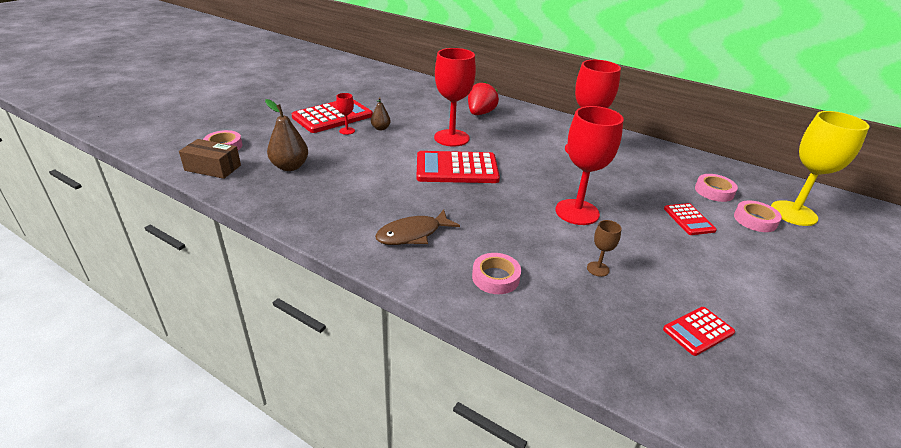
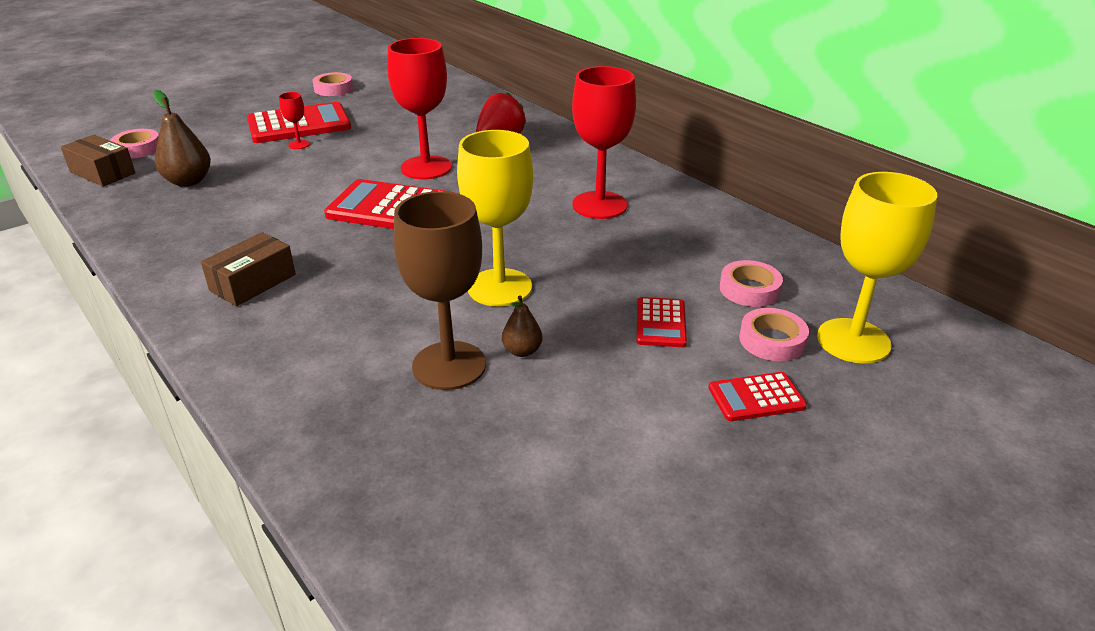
camera: 20 degrees right, 0 degrees up
(380, 128) = (345, 145): brown pear -> brown pear (522, 351)
(412, 234) = (253, 282): brown fish -> brown box
(495, 277) = (302, 352): pink tape -> pink tape (333, 89)
(577, 212) = (499, 287): red goblet -> yellow goblet
(598, 269) = (449, 365): brown goblet -> brown goblet, size x2.27
(698, 331) = (505, 472): red calculator -> red calculator (756, 397)

